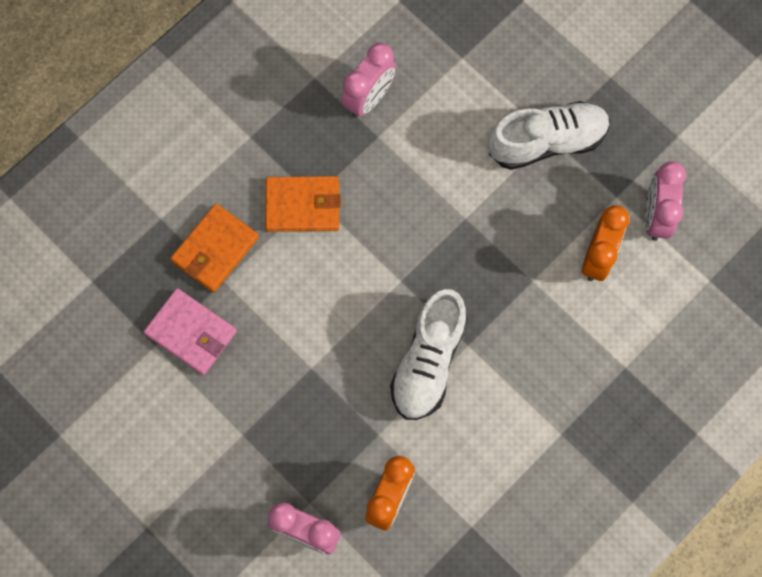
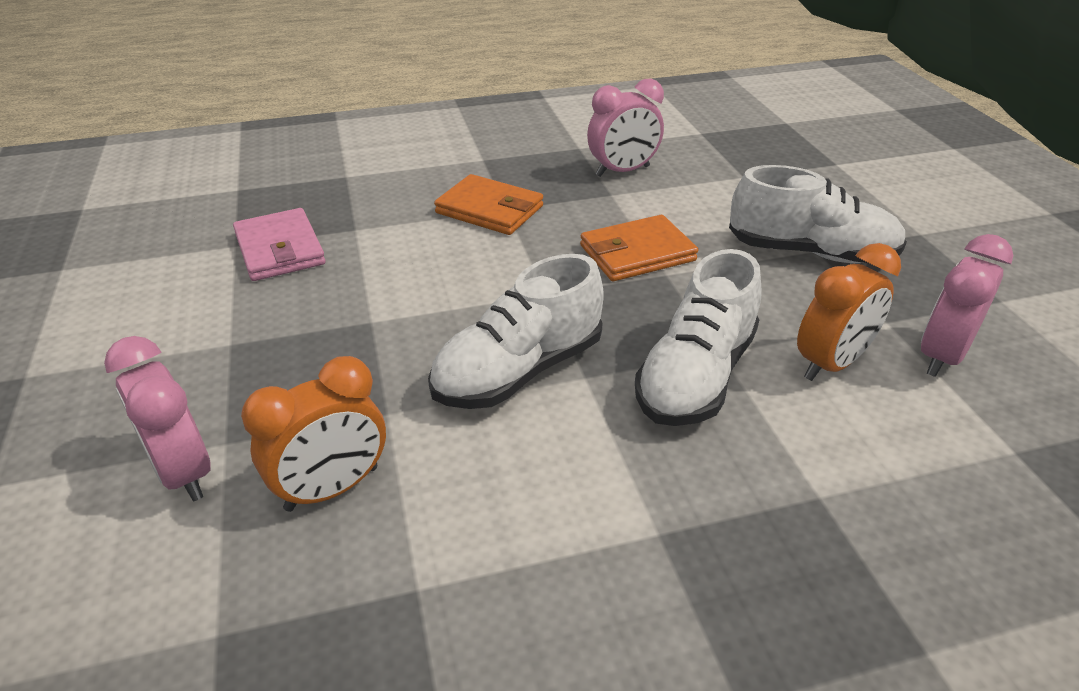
camera: 30 degrees right, 35 degrees down
(215, 249) = (372, 208): orange wallet -> orange wallet (637, 253)
(528, 310) = (696, 376): none -> white shoe

